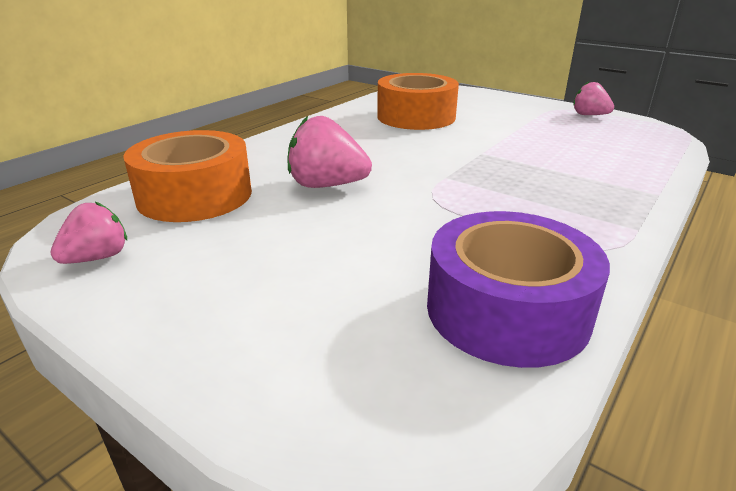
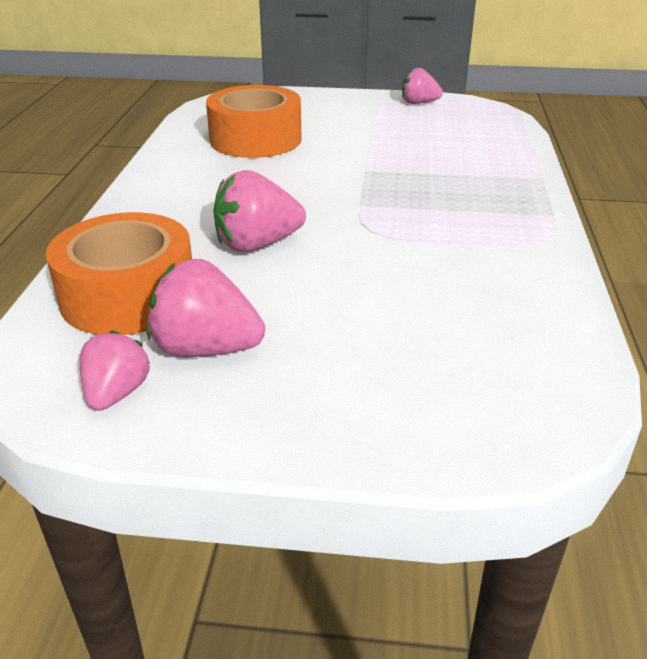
camera: 30 degrees left, 5 degrees up
(194, 247) = (206, 349): none -> pink strawberry
(507, 310) = (526, 312): purple tape -> none

